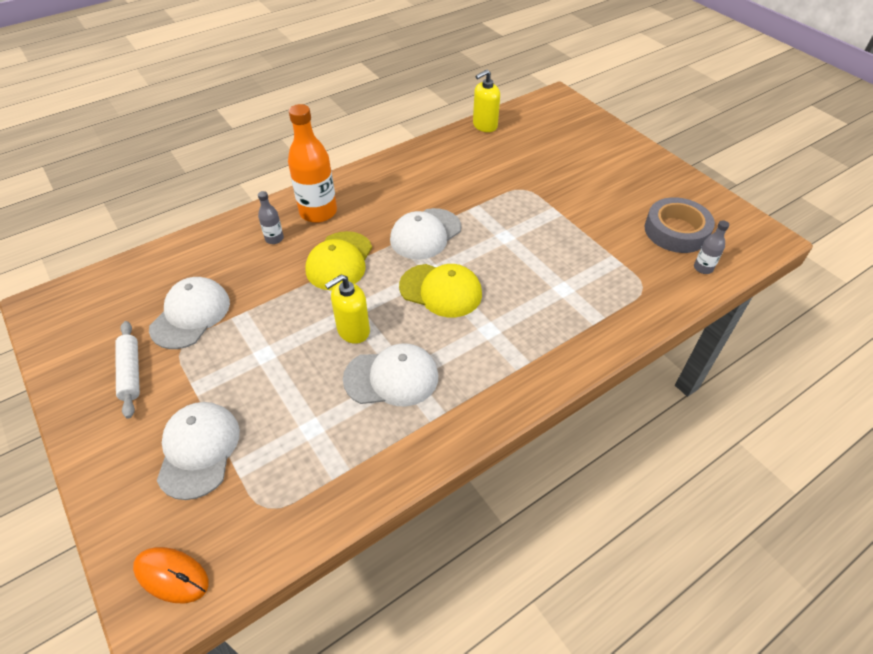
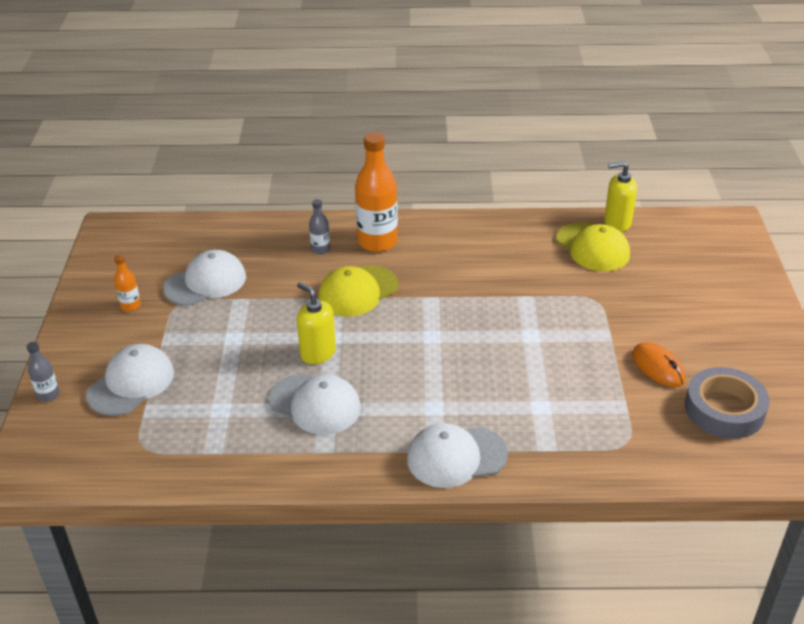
camera: 35 degrees right, 10 degrees down
(131, 373) = (130, 306): white rolling pin -> orange bottle
(171, 575) = (49, 455): orange mouse -> orange mouse (658, 367)
(353, 331) = (318, 353): yellow soap dispenser -> yellow soap dispenser turned 45 degrees clockwise
(425, 234) = (456, 301): white cap -> white cap (456, 457)
(441, 290) = (423, 355): yellow cap -> yellow cap (593, 247)
(703, 268) = (715, 457): grey bottle -> grey bottle (48, 395)

